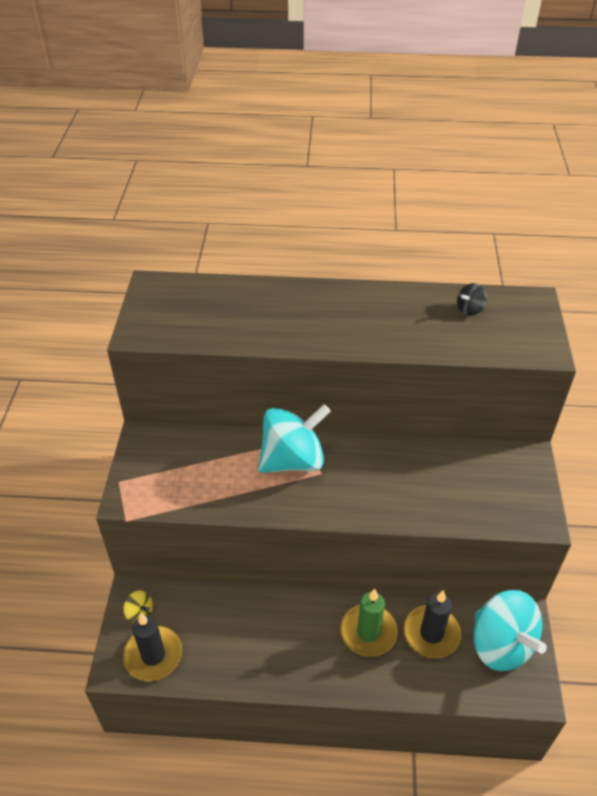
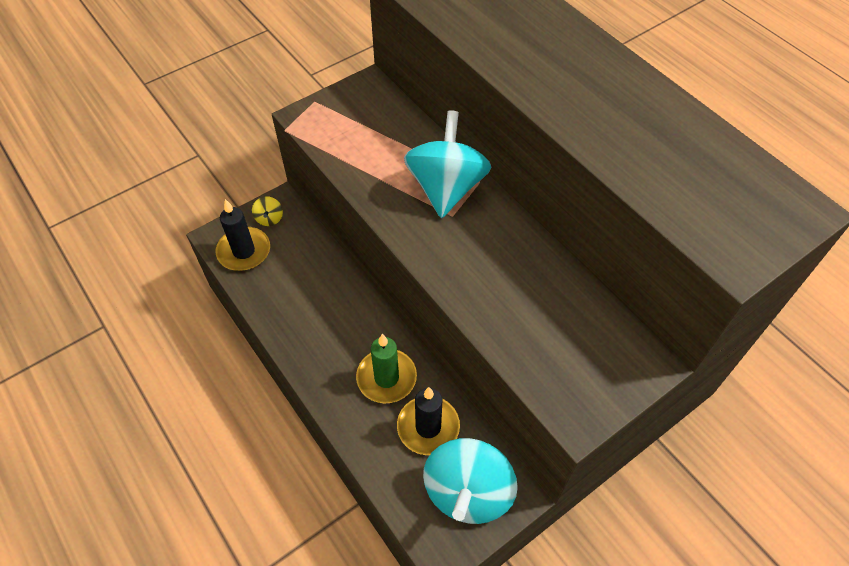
camera: 50 degrees right, 10 degrees up
(293, 460) = (446, 188): turquoise spinning top -> turquoise spinning top turned 105 degrees counterclockwise
(469, 309) = (717, 164): black spinning top -> none

